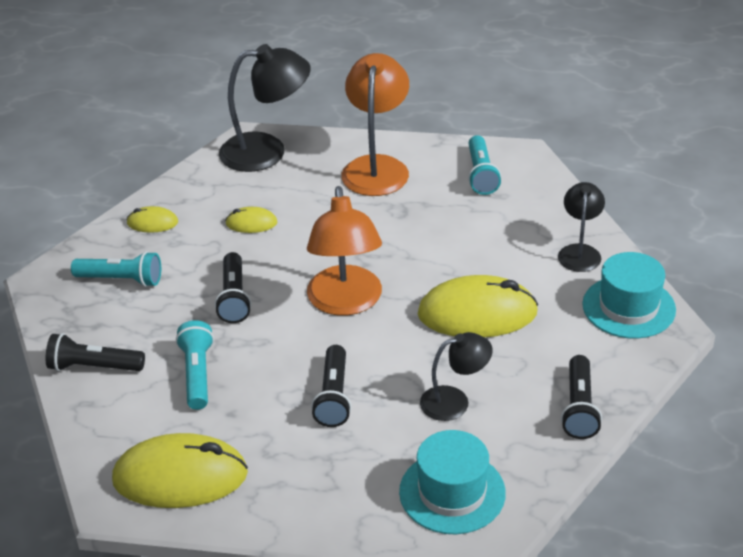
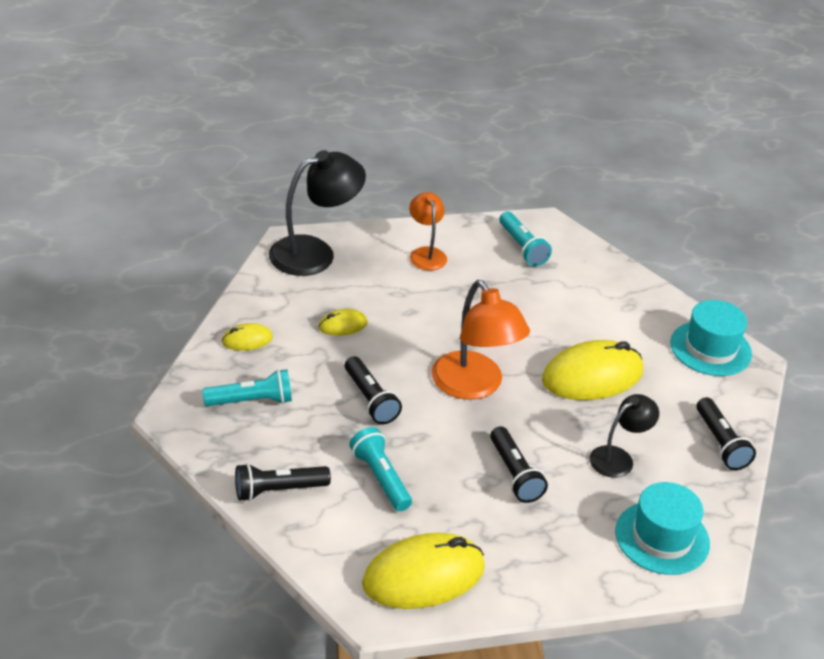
camera: 25 degrees left, 0 degrees up
(377, 167) = (426, 254): orange lamp -> orange lamp, size x0.59
(579, 252) = (644, 306): black lamp -> none

